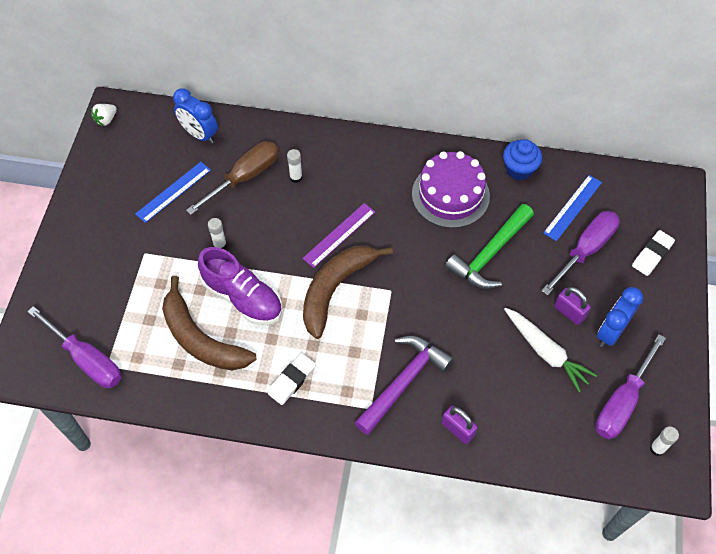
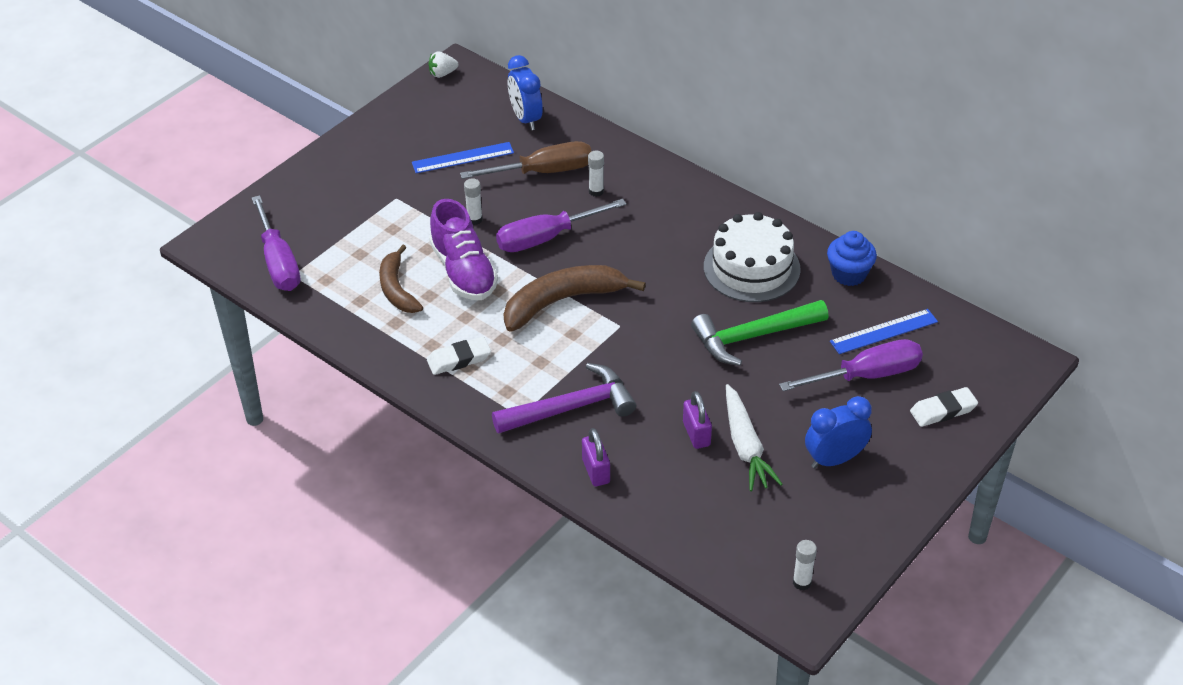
camera: 30 degrees right, 15 degrees down
(201, 338) = (397, 289): brown banana -> brown banana, size x0.65
(339, 235) = (603, 257): purple ruler -> none
(450, 195) = (751, 268): purple cake -> white cake
(569, 312) = (801, 423): purple padlock -> purple padlock (696, 434)
(621, 402) = (795, 525): purple screwdriver -> purple screwdriver (545, 238)

